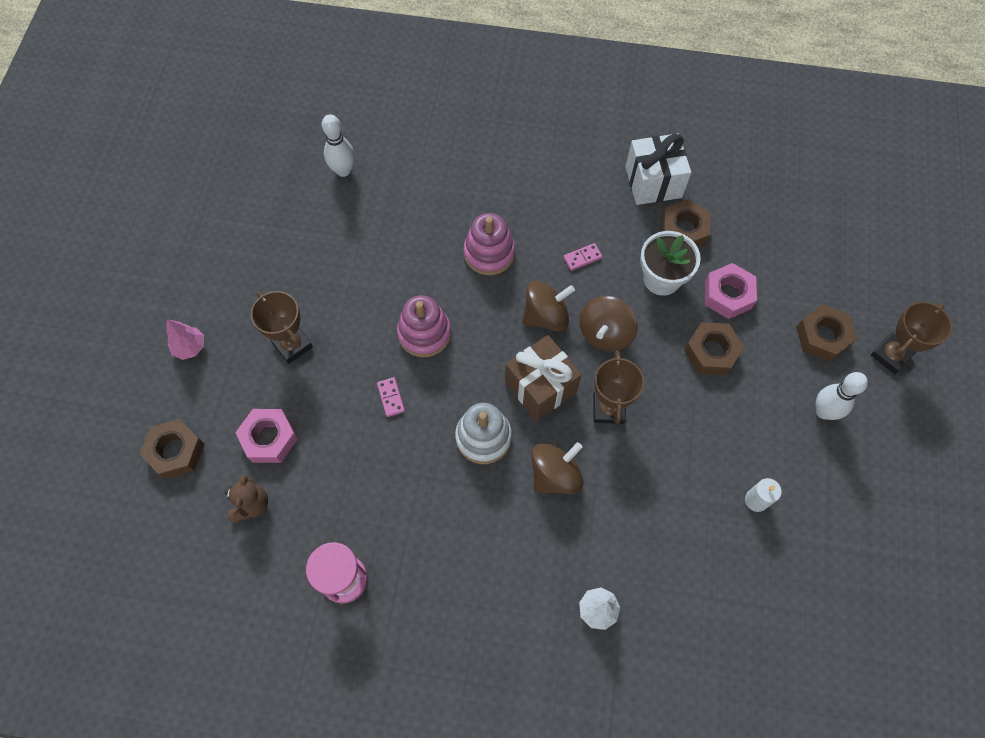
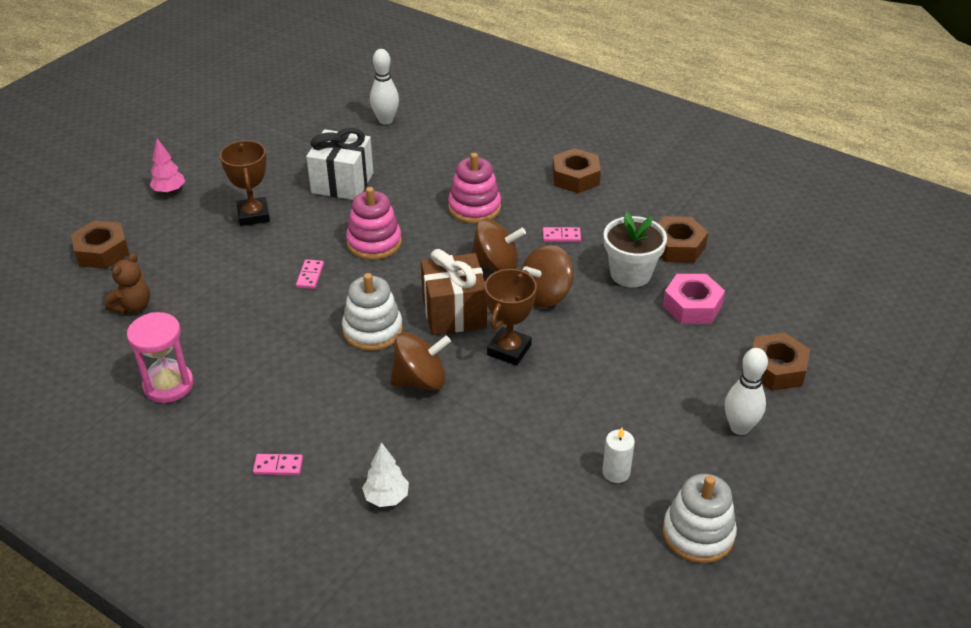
camera: 25 degrees right, 25 degrees down
(269, 438) = (184, 268): pink nut -> none
(492, 620) = (278, 466): none -> pink domino
(653, 182) = (669, 205): white gift -> white gift (342, 183)
(711, 352) = (645, 342): brown nut -> brown nut (575, 177)
(843, 532) = (698, 534): none -> white stacking toy
(890, 355) = (847, 408): brown trophy -> none

